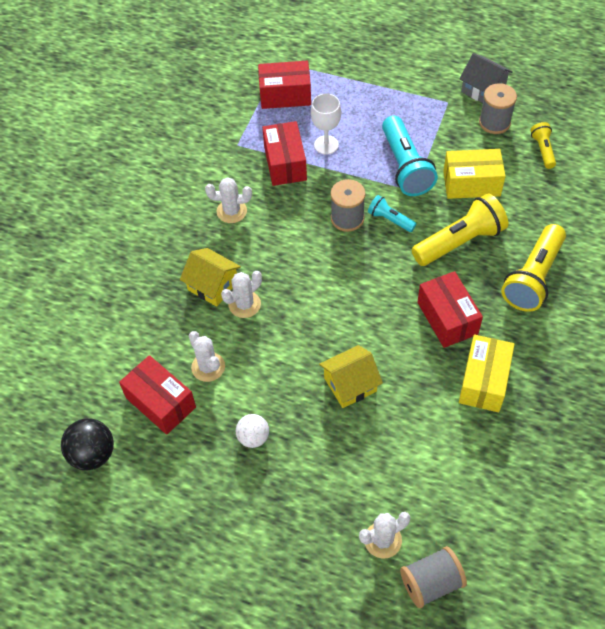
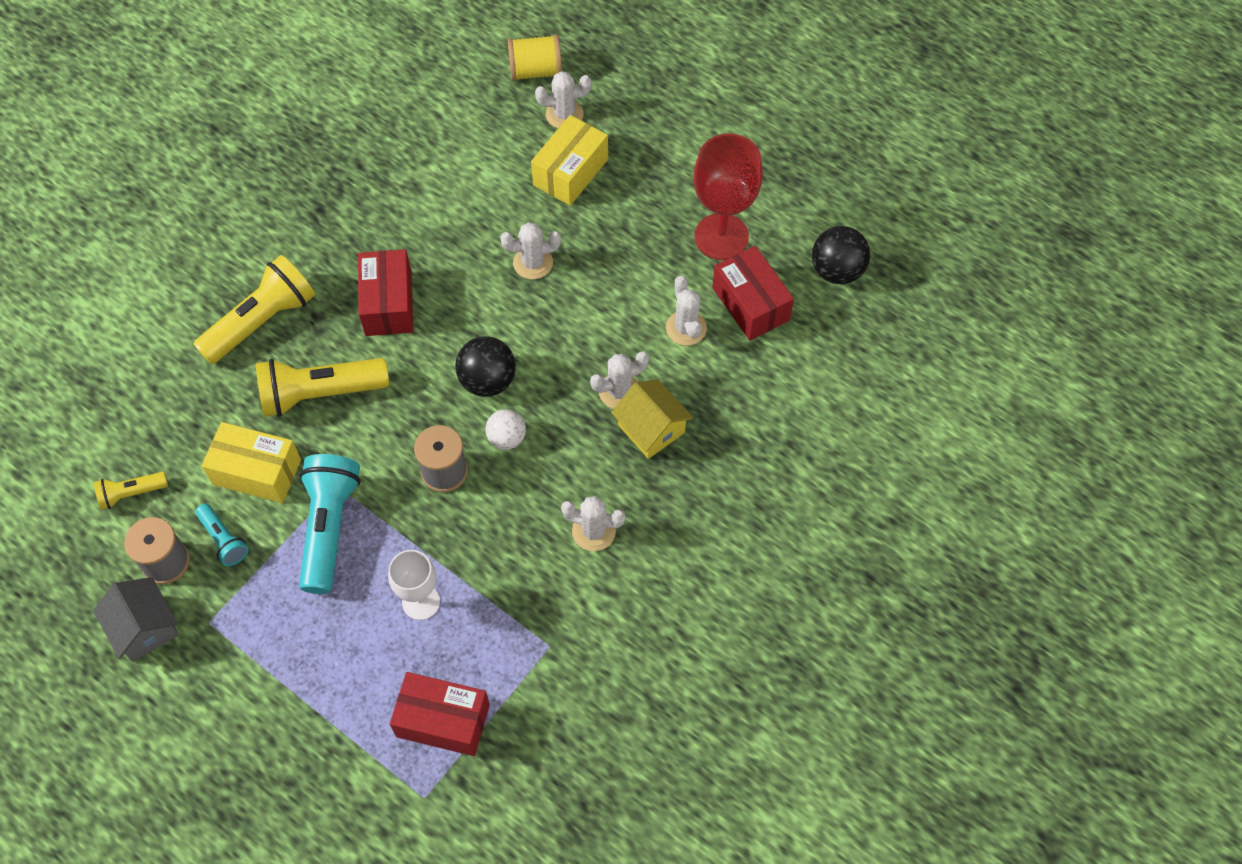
camera: 165 degrees left, 5 degrees up
(200, 456) = (721, 237): none -> red goblet
(253, 437) = (658, 239): white ball -> white ball (507, 438)
(285, 163) = (492, 588): red box -> none
(345, 284) = (488, 381): none -> black ball
(350, 384) = (533, 263): yellow house -> white cactus
(390, 220) = (390, 452): turquoise flashlight -> turquoise flashlight (224, 540)
(431, 583) = (536, 71): grey spool -> yellow spool
(484, 381) = (387, 225): yellow box -> yellow box (570, 172)
(543, 150) = (131, 493): yellow flashlight -> yellow flashlight turned 60 degrees clockwise

